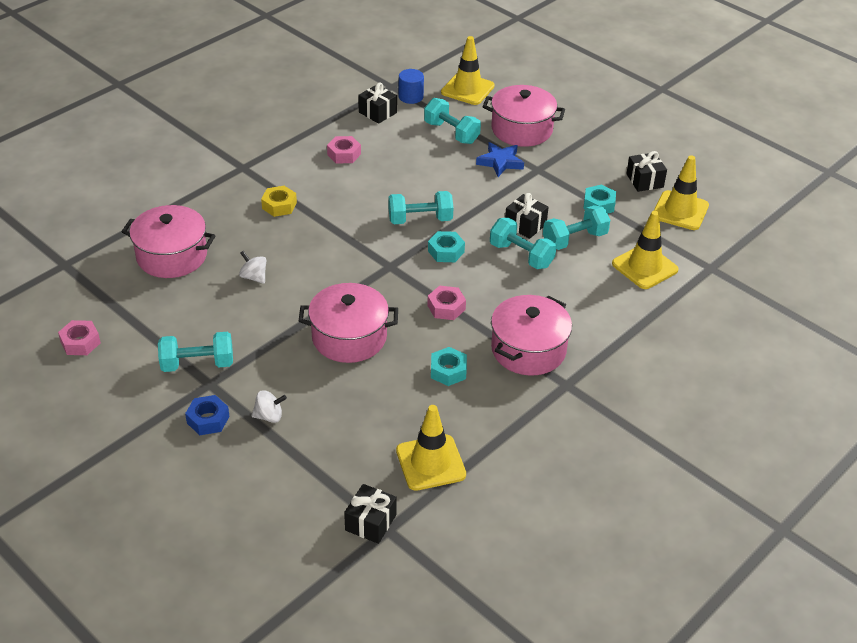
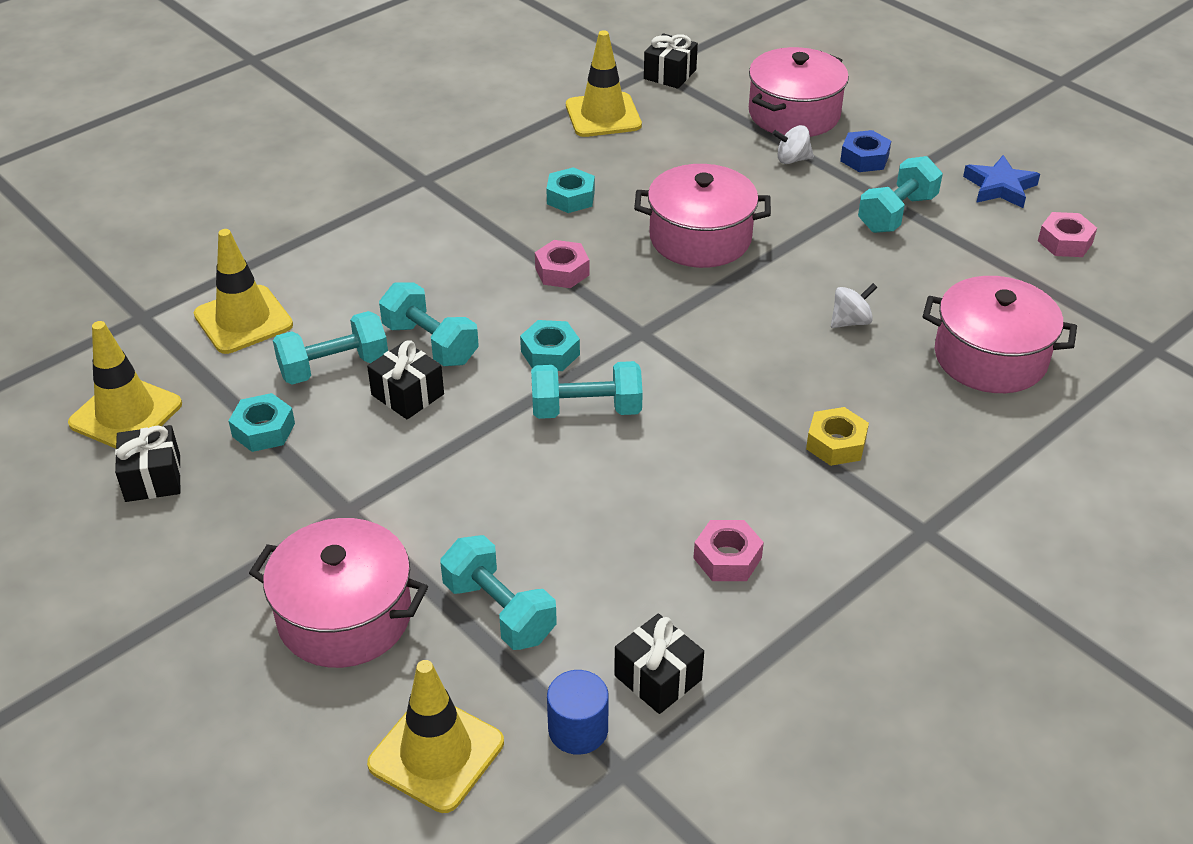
camera: 175 degrees left, 0 degrees up
(197, 364) = (897, 213): turquoise dumbbell -> turquoise dumbbell turned 45 degrees counterclockwise
(254, 277) = (850, 321): white spinning top -> white spinning top turned 75 degrees counterclockwise
(500, 162) = (415, 529): blue star -> blue star (1000, 187)
(528, 349) = (460, 217): pink pot -> pink pot (794, 114)

